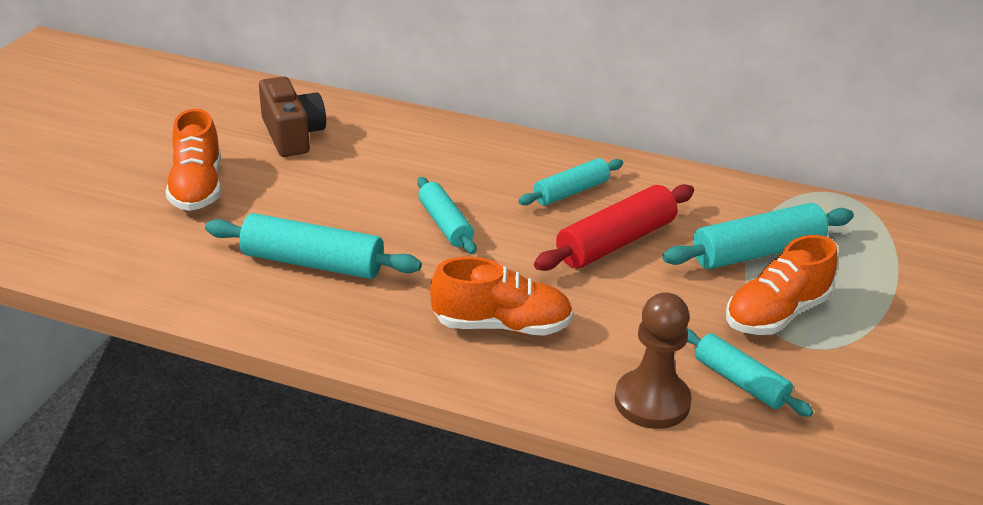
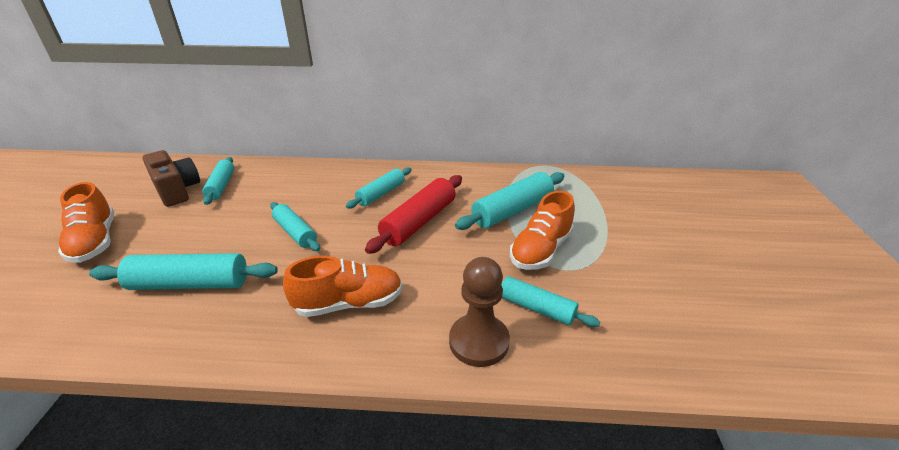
camera: 15 degrees left, 0 degrees up
(351, 139) = (221, 186): none -> turquoise rolling pin

